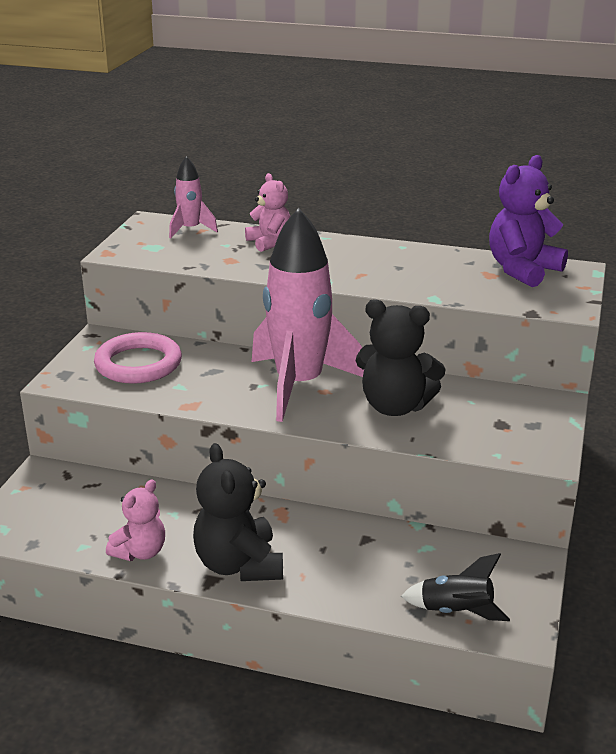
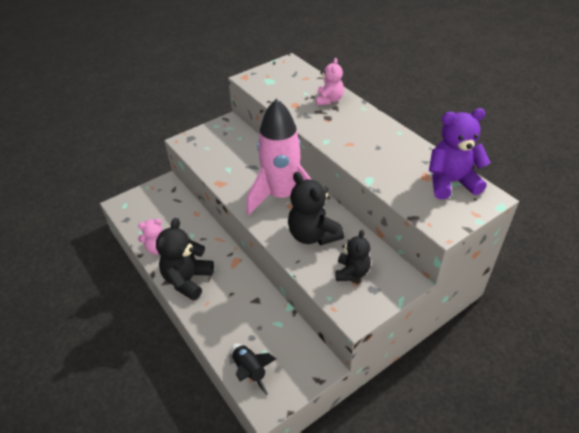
camera: 40 degrees right, 15 degrees up
(138, 364) = (225, 146): pink ring -> none
(190, 229) = (300, 75): pink rocket -> none
(489, 420) = (352, 272): none -> black teddy bear

